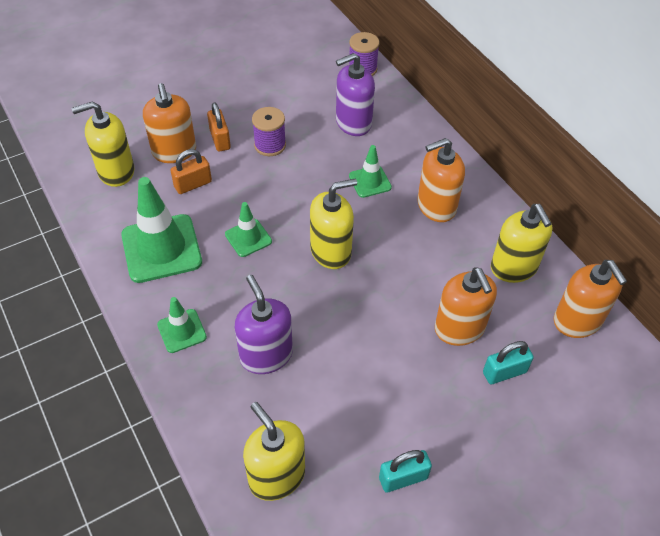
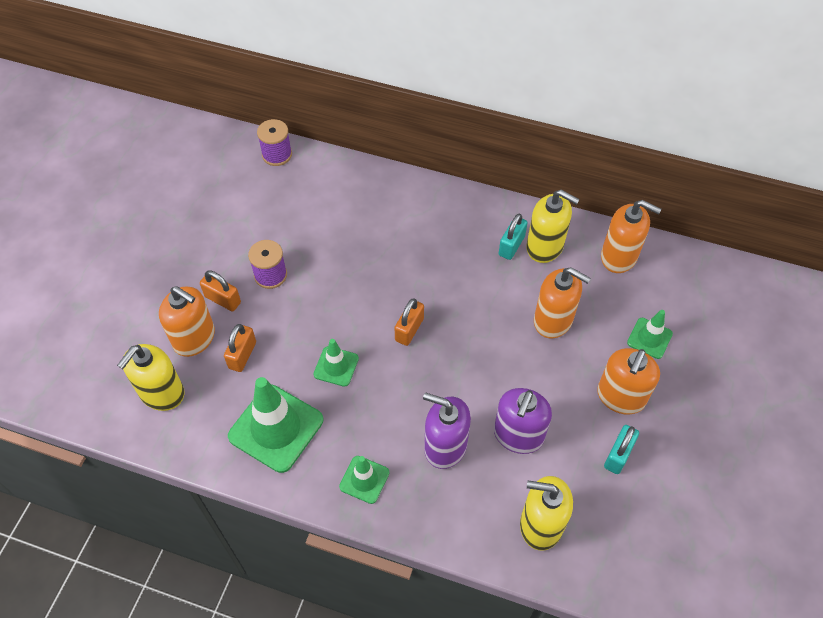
camera: 40 degrees left, 5 degrees up
(331, 251) = (409, 330): yellow soap dispenser -> orange padlock
(353, 123) = (318, 209): purple soap dispenser -> purple soap dispenser (518, 435)
(370, 181) = (381, 251): green traffic cone -> green traffic cone (649, 338)
(436, 206) = (448, 237): orange soap dispenser -> orange soap dispenser (620, 397)
(504, 372) = (609, 329): turquoise padlock -> turquoise padlock (511, 246)

